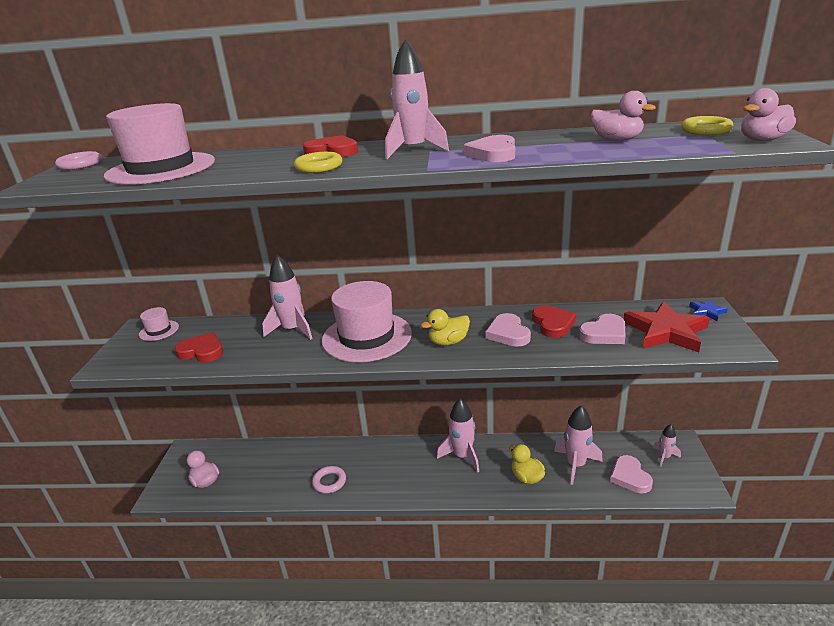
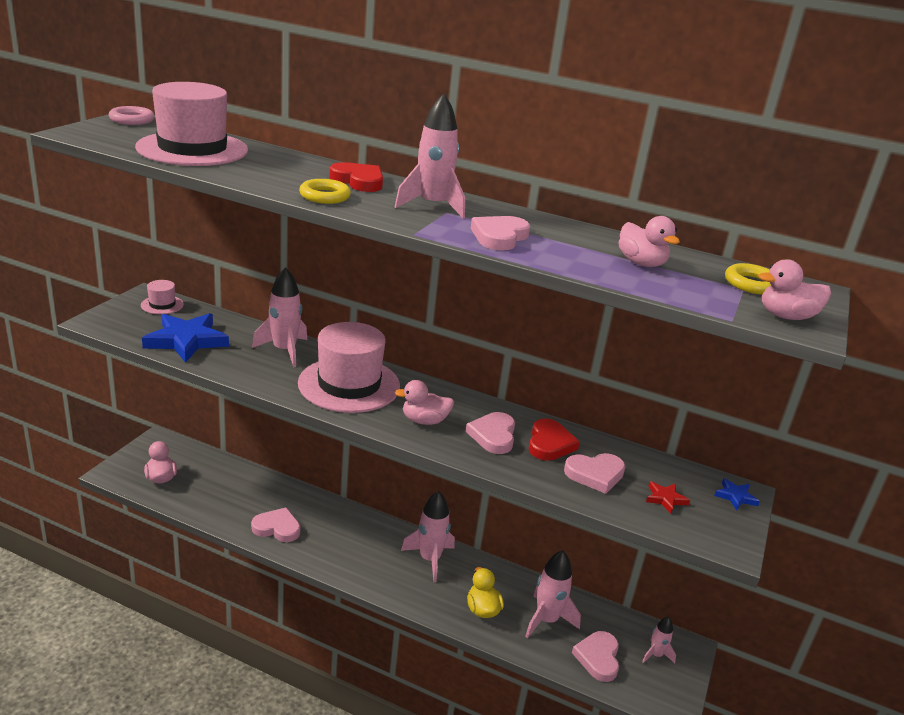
camera: 15 degrees right, 0 degrees up
(202, 351) = (186, 340): red heart -> blue star
(329, 482) = (277, 528): pink ring -> pink heart
(448, 342) = (424, 421): yellow duck -> pink duck
(666, 331) = (665, 499): red star -> red star, size x0.45

